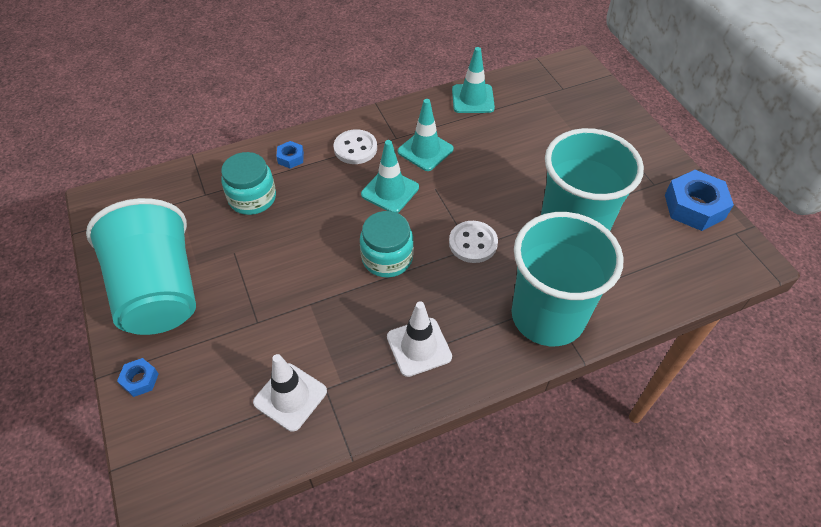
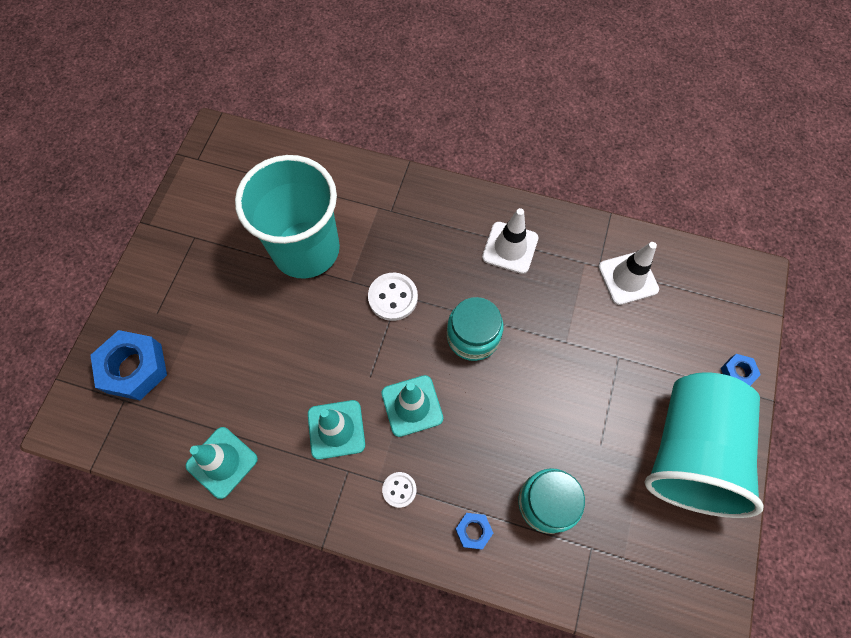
camera: 140 degrees left, 15 degrees up
(355, 148) = (399, 490): white button -> white button, size x0.62
(547, 316) = (400, 203): turquoise cup -> none
(694, 207) = (194, 197): blue nut -> blue nut (134, 368)

